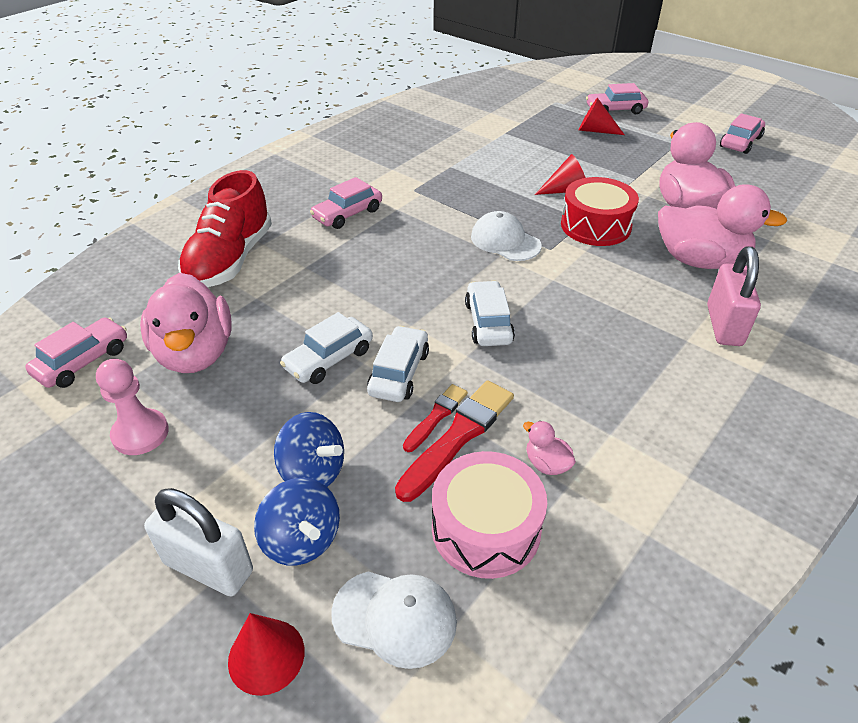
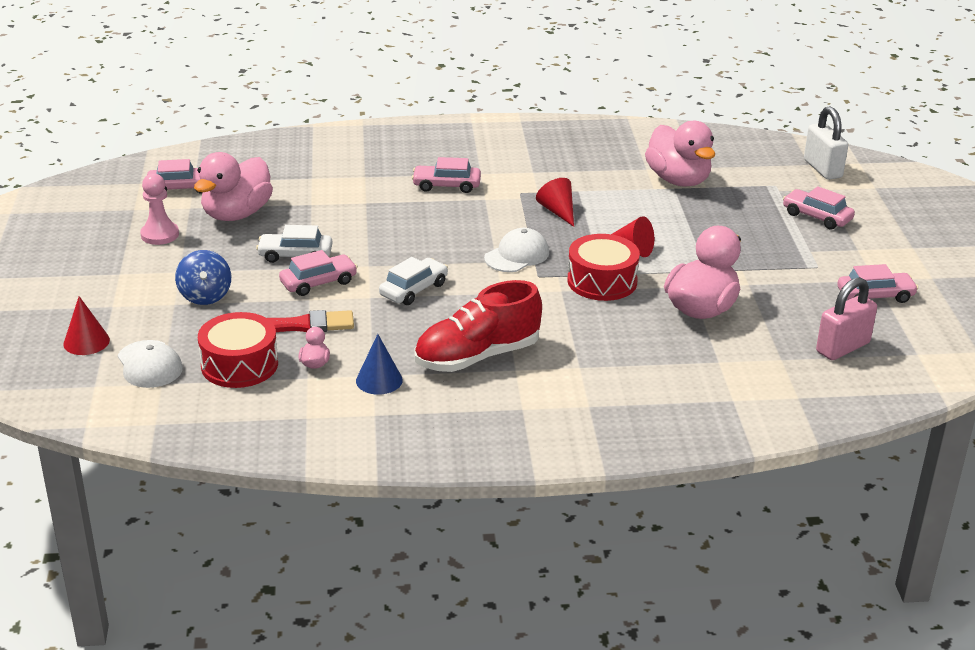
camera: 45 degrees right, 10 degrees down
(208, 567) = (110, 301): white padlock -> white padlock (822, 169)
(230, 260) = (331, 176): red shoe -> red shoe (477, 357)
(302, 540) = (159, 316): blue spinning top -> none
(399, 373) = (318, 282): white car -> pink car
(436, 416) = (300, 312): red brush -> none
(486, 528) = (239, 365): pink drum -> red drum
(505, 241) = (517, 255): white cap -> white cap turned 45 degrees clockwise
(595, 131) = (757, 223): red cone -> red cone (558, 211)
(625, 435) = (379, 380): none -> blue cone
(700, 261) = (629, 341): pink duck -> pink duck (678, 180)
(724, 325) = (557, 378): pink padlock -> pink padlock (842, 347)

